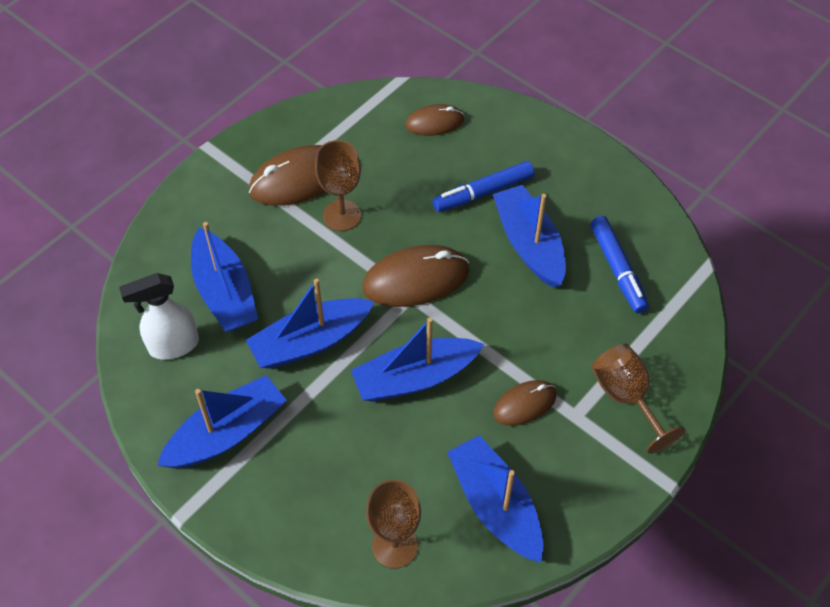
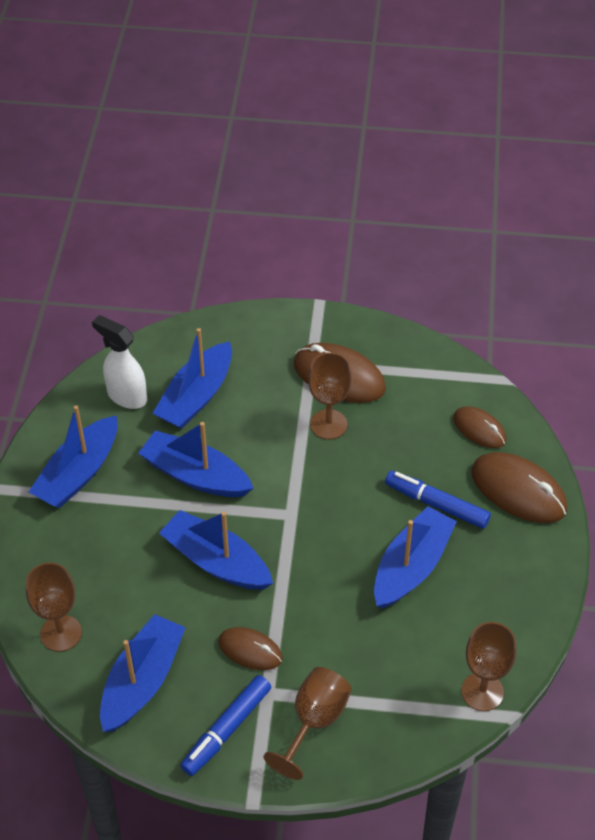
camera: 55 degrees right, 5 degrees down
(226, 433) = (79, 473): blue boat -> blue boat turned 105 degrees clockwise
(416, 279) = (309, 508): brown mouse -> brown mouse (518, 490)
(617, 269) = (442, 646): blue marker -> blue marker (227, 729)
(677, 269) = (482, 692): none -> brown goblet

